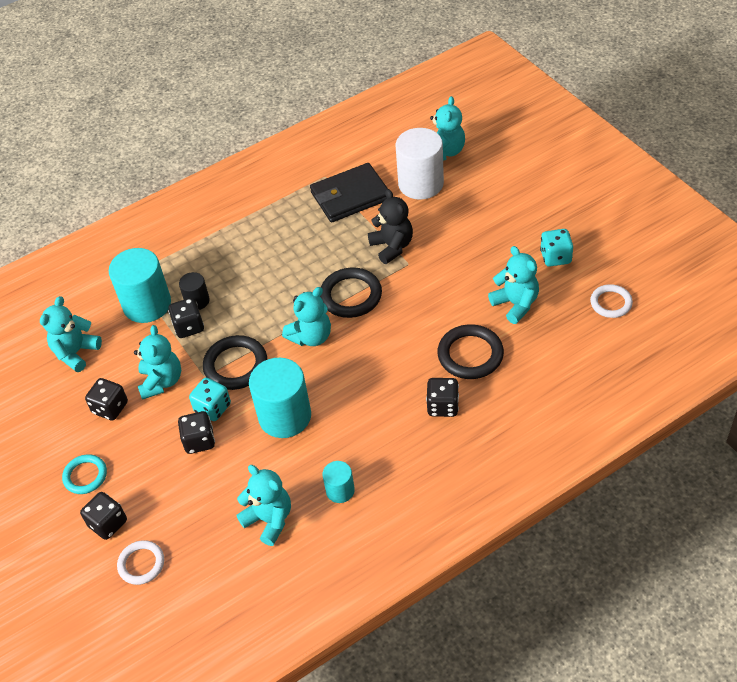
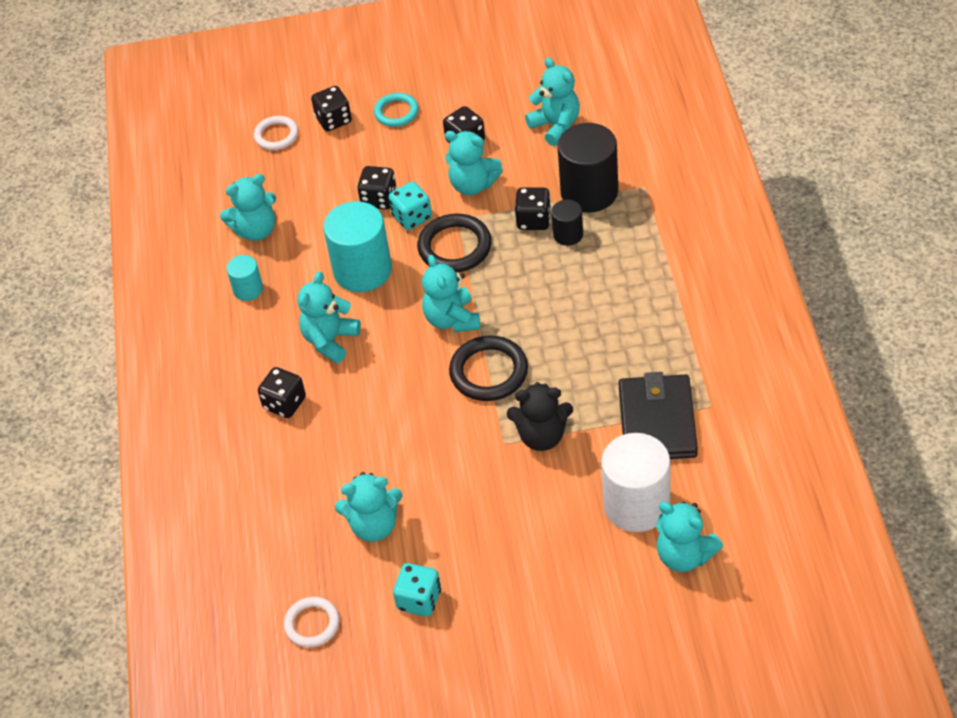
camera: 115 degrees right, 0 degrees up
(147, 304) = (589, 192): turquoise cylinder -> black cylinder
(367, 405) = (330, 340): none -> turquoise teddy bear
(470, 355) = (333, 452): black ring -> none

